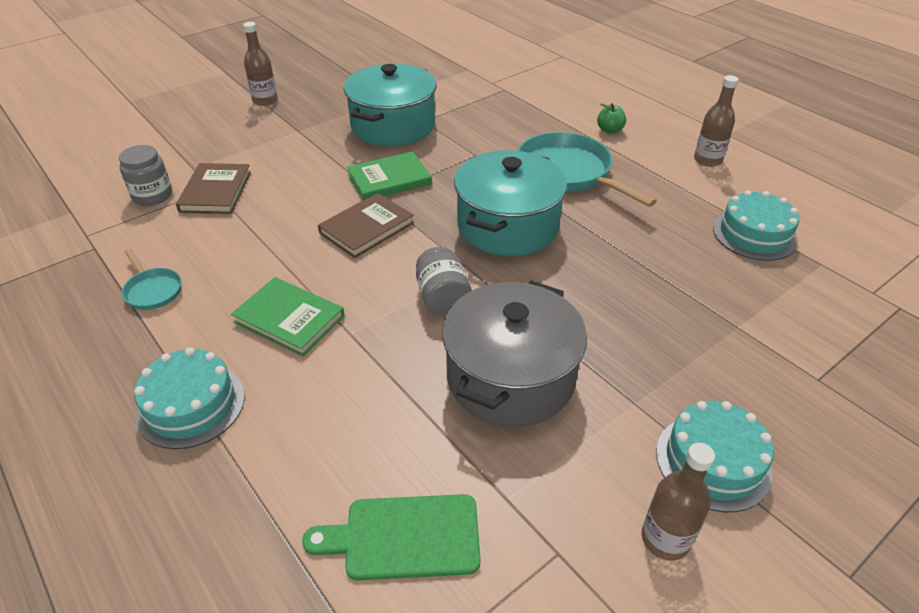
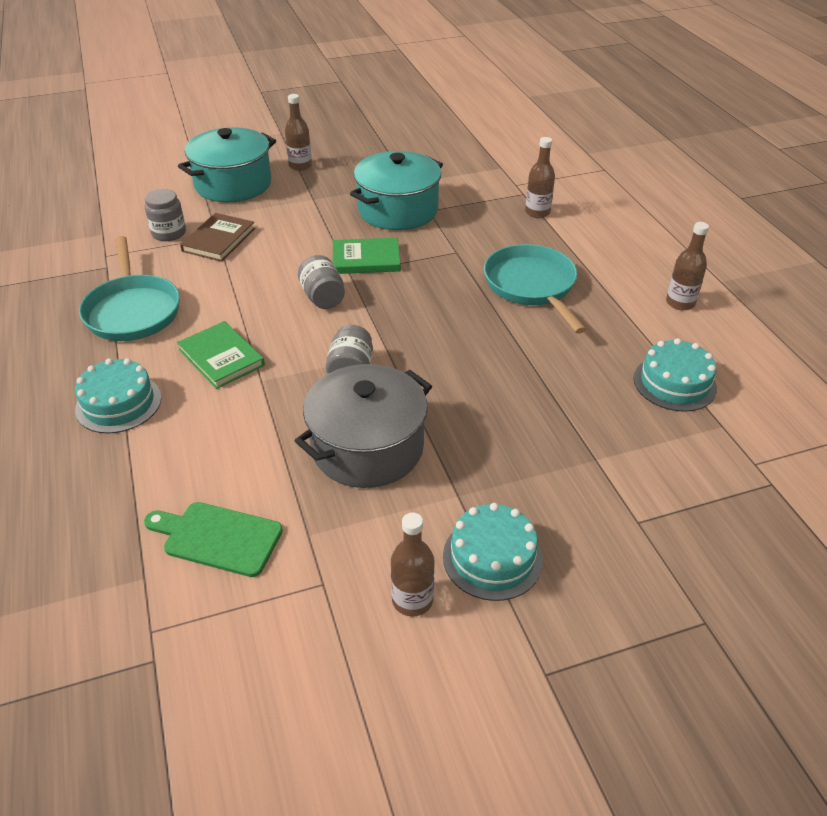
camera: 20 degrees right, 0 degrees up
(152, 290) = (133, 310): turquoise pan -> turquoise pan, size x2.05
(366, 228) = (323, 297): brown book -> grey jar
(507, 226) = (444, 322): turquoise pot -> turquoise pot (233, 184)
(528, 104) = (537, 212): none -> brown bottle
(609, 130) = (601, 253): green apple -> none

